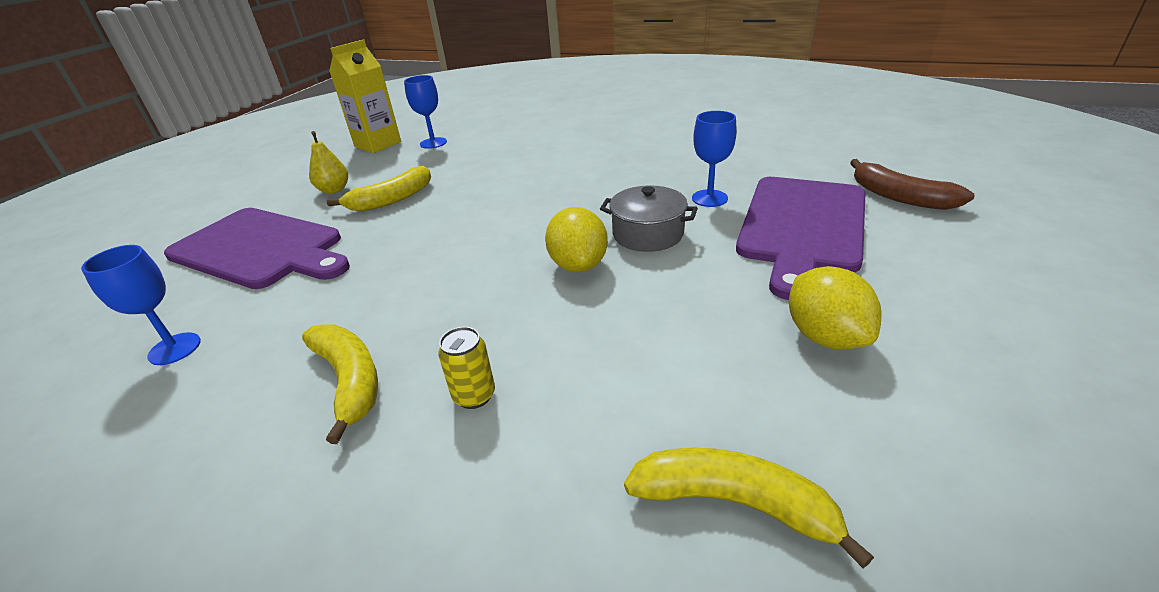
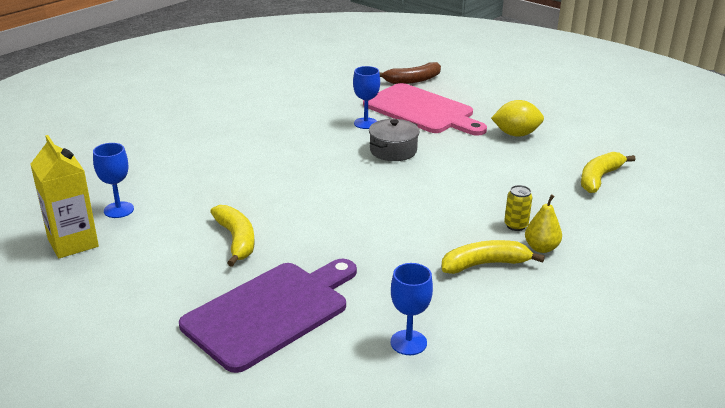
camera: 75 degrees left, 5 degrees down
(334, 190) = (176, 272): yellow pear -> yellow pear (541, 248)
(578, 265) = (412, 178): yellow lemon -> none
(802, 227) = (421, 110): purple cutting board -> pink cutting board

